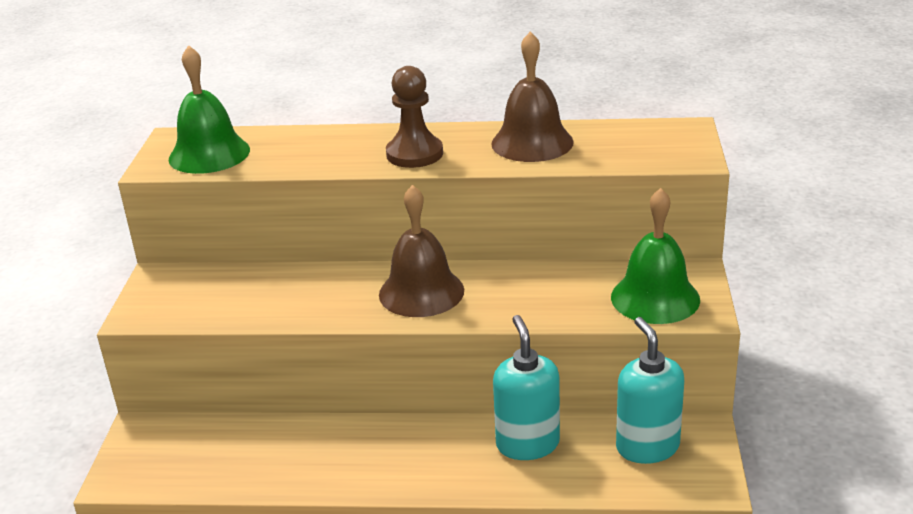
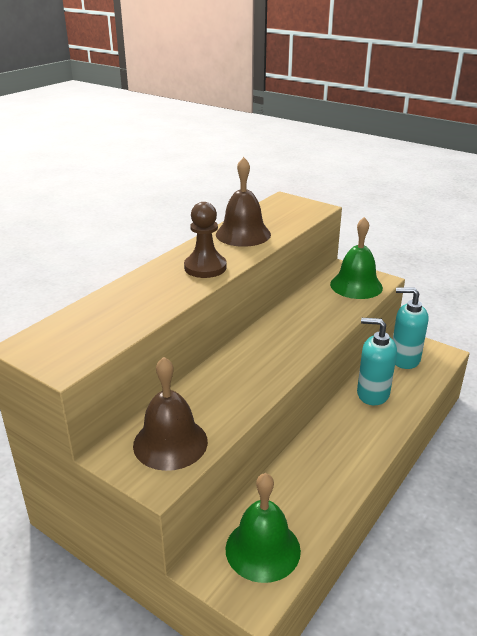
camera: 60 degrees left, 0 degrees up
(209, 154) = (83, 337): green bell -> green bell (263, 549)
(421, 292) = (273, 348): brown bell -> brown bell (170, 443)

